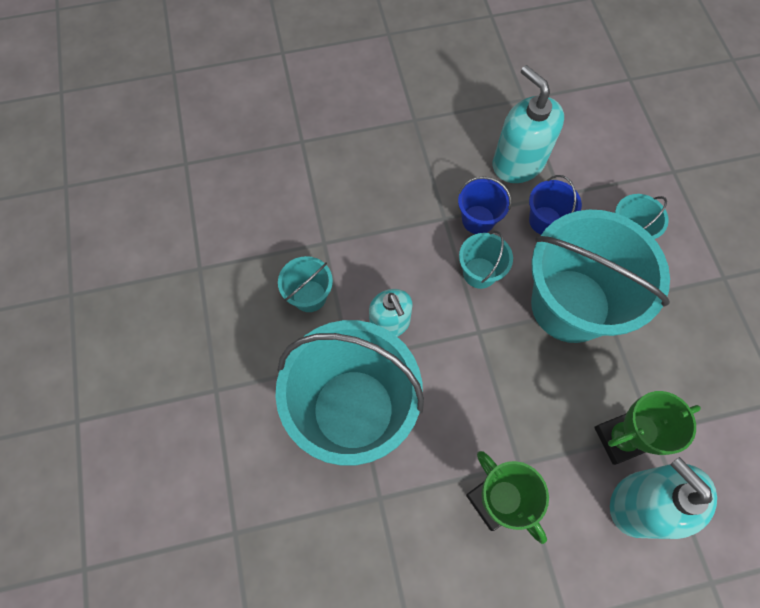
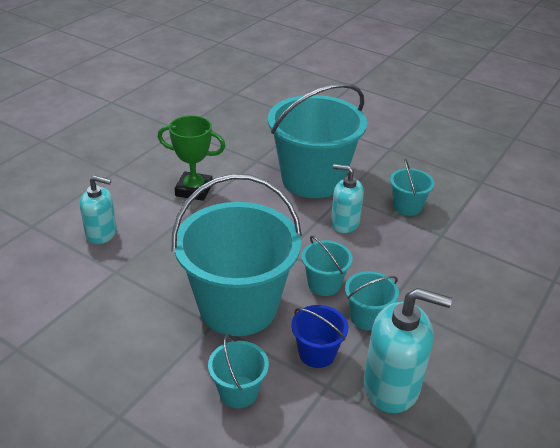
camera: 135 degrees right, 30 degrees down
(478, 220) = (367, 317): blue bucket -> turquoise bucket
(620, 438) = (137, 255): green trophy -> none
(639, 503) = (102, 233): turquoise soap dispenser -> turquoise soap dispenser, size x0.65

